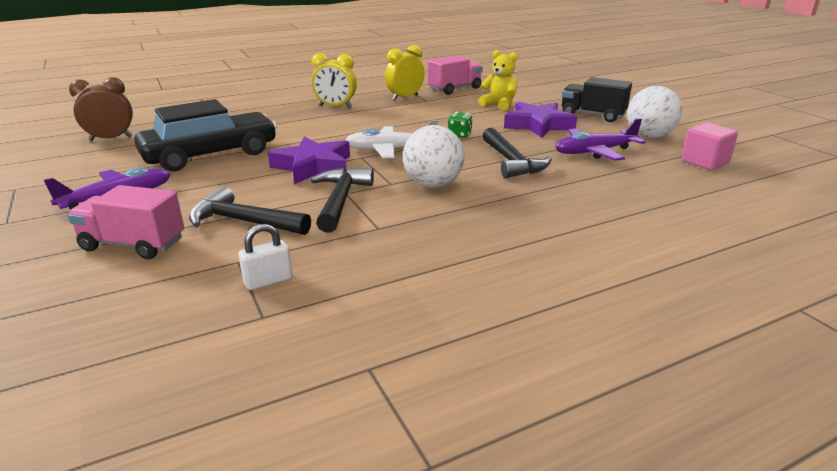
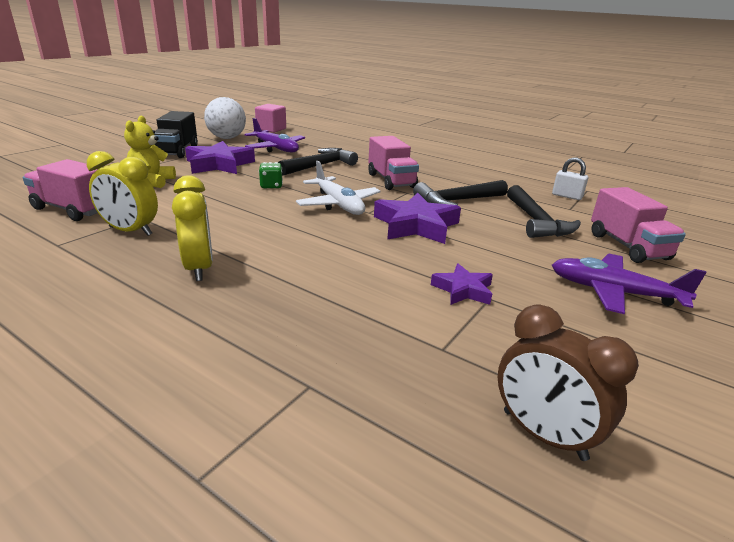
camera: 120 degrees left, 0 degrees up
(211, 155) = (463, 290): black car -> purple star
(433, 184) = (391, 180): white ball -> pink truck

